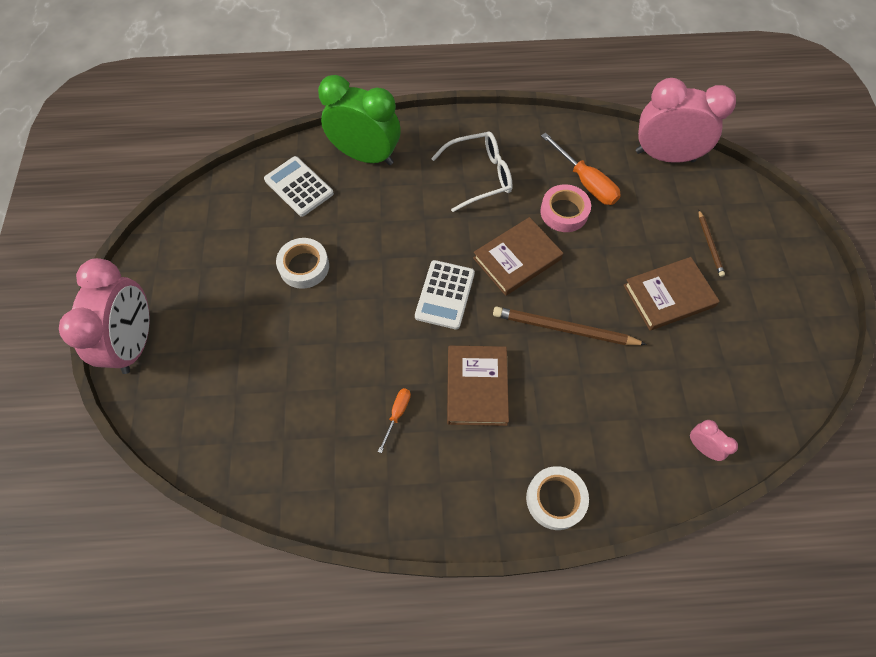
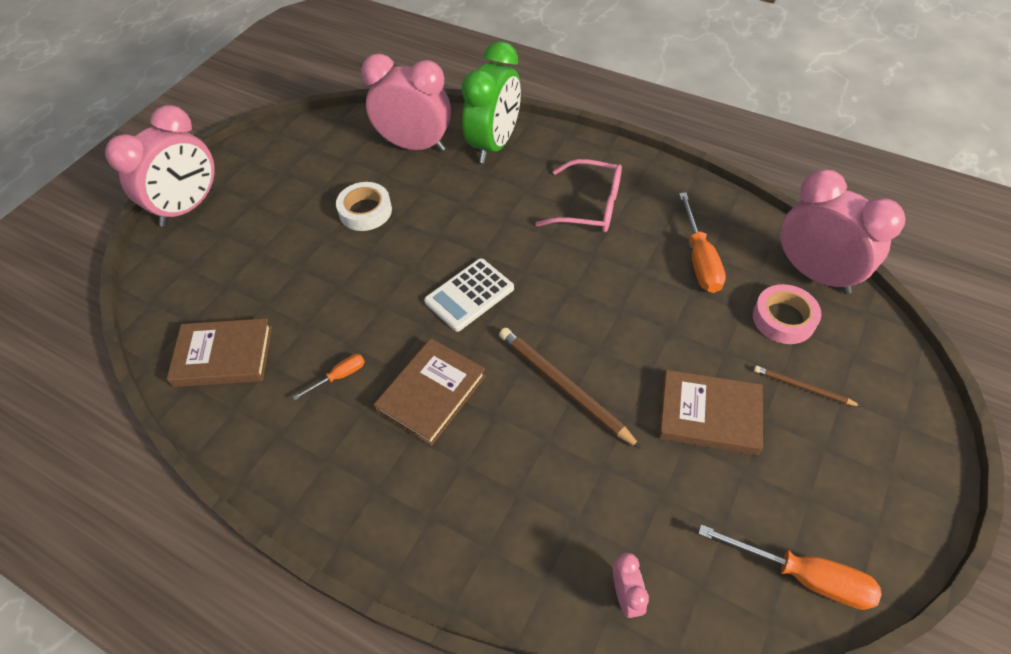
camera: 35 degrees right, 10 degrees down
(299, 187) = (415, 145): white calculator -> pink clock
(365, 156) = (494, 145): green clock -> green clock turned 60 degrees clockwise
(480, 176) = (590, 206): white glasses -> pink glasses
(517, 259) = (567, 297): brown book -> brown book (223, 356)
(555, 499) = (421, 546): white tape -> none
(564, 212) = (652, 277): pink tape -> pink tape (783, 318)
(710, 245) = (802, 387): brown pencil -> brown pencil turned 90 degrees clockwise
(787, 370) = (803, 576): none -> orange screwdriver

